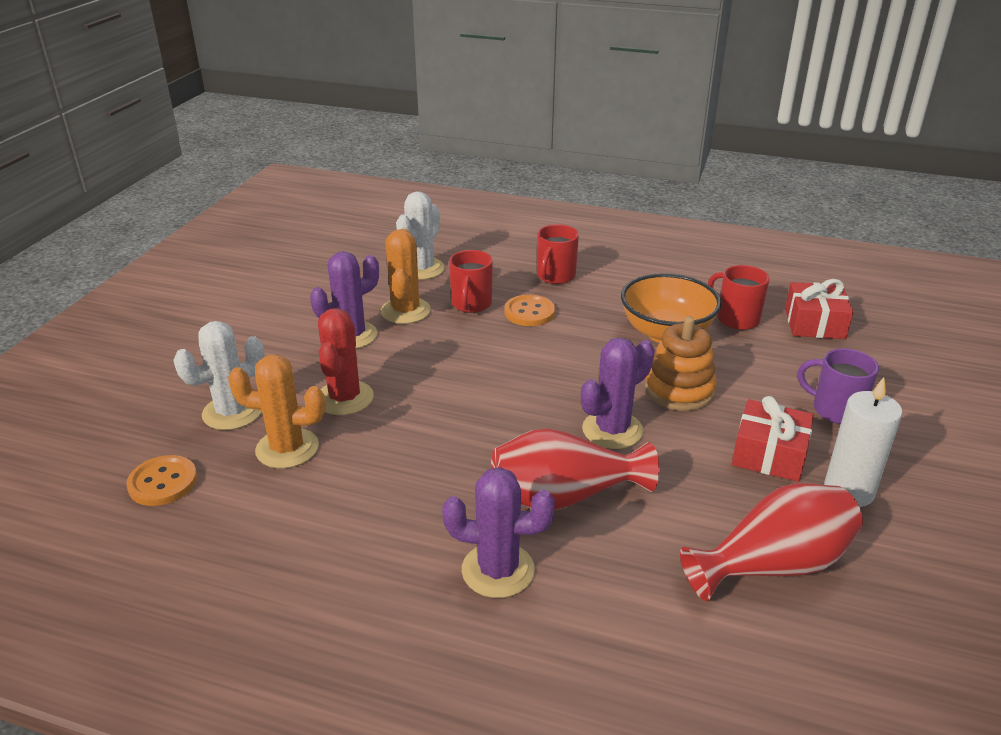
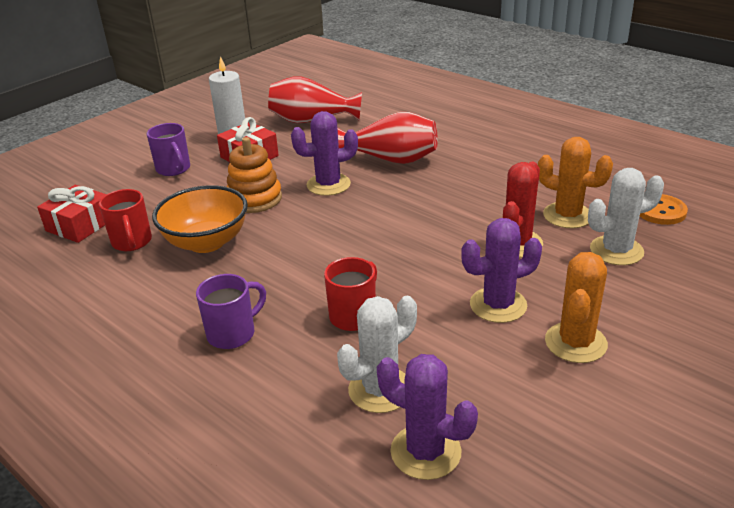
camera: 155 degrees left, 0 degrees up
(405, 311) = (429, 324): orange cactus -> orange cactus (575, 343)
(498, 570) = (449, 139): purple cactus -> purple cactus (425, 452)
(529, 312) = (303, 291): orange button -> none
(555, 276) = (233, 333): red mug -> purple mug

